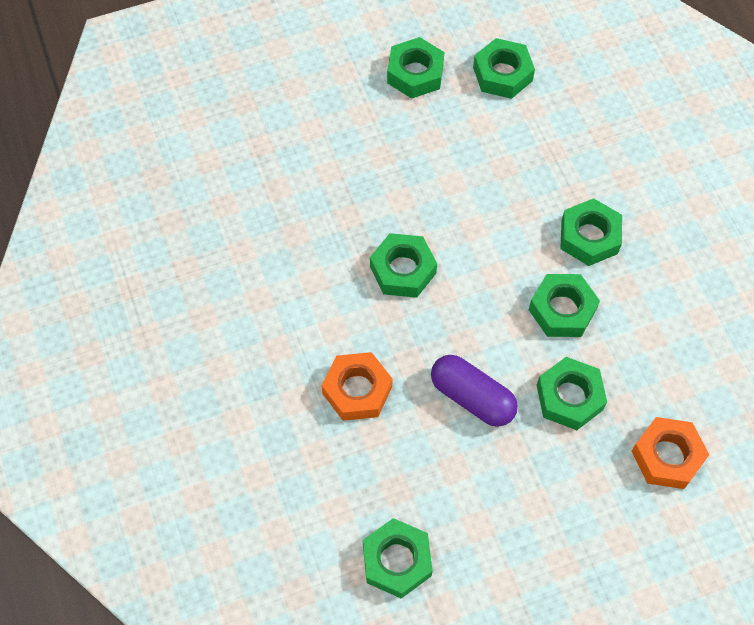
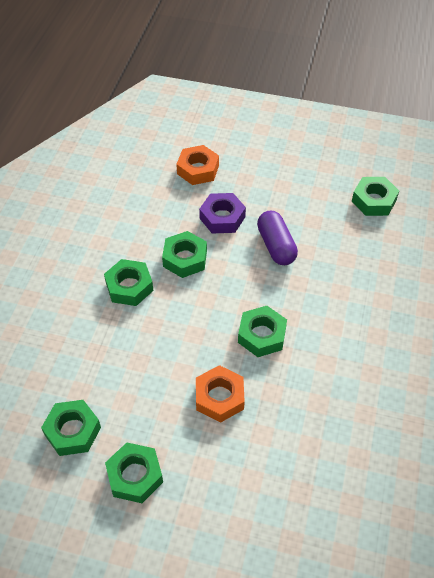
camera: 145 degrees left, 10 degrees down
(357, 390) = (341, 285): orange nut -> orange nut (219, 397)
(569, 397) = (222, 217): green nut -> purple nut

